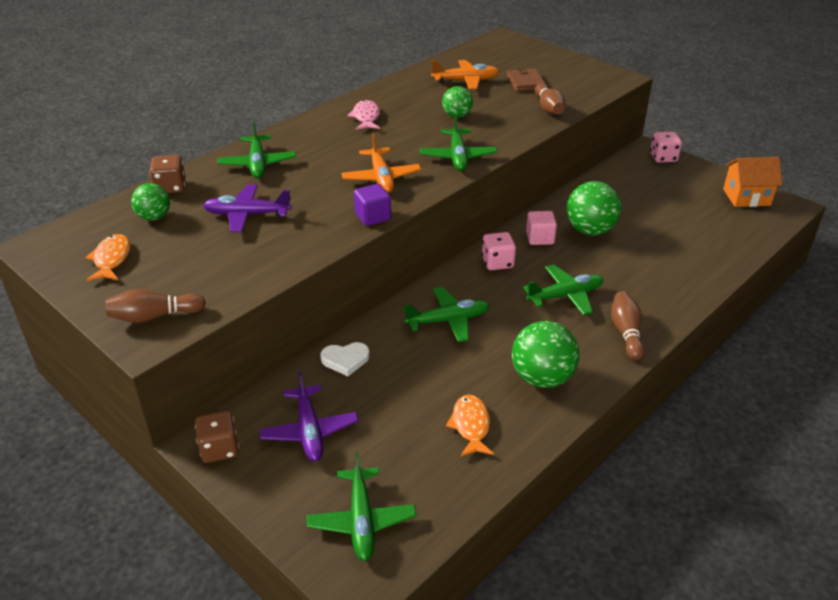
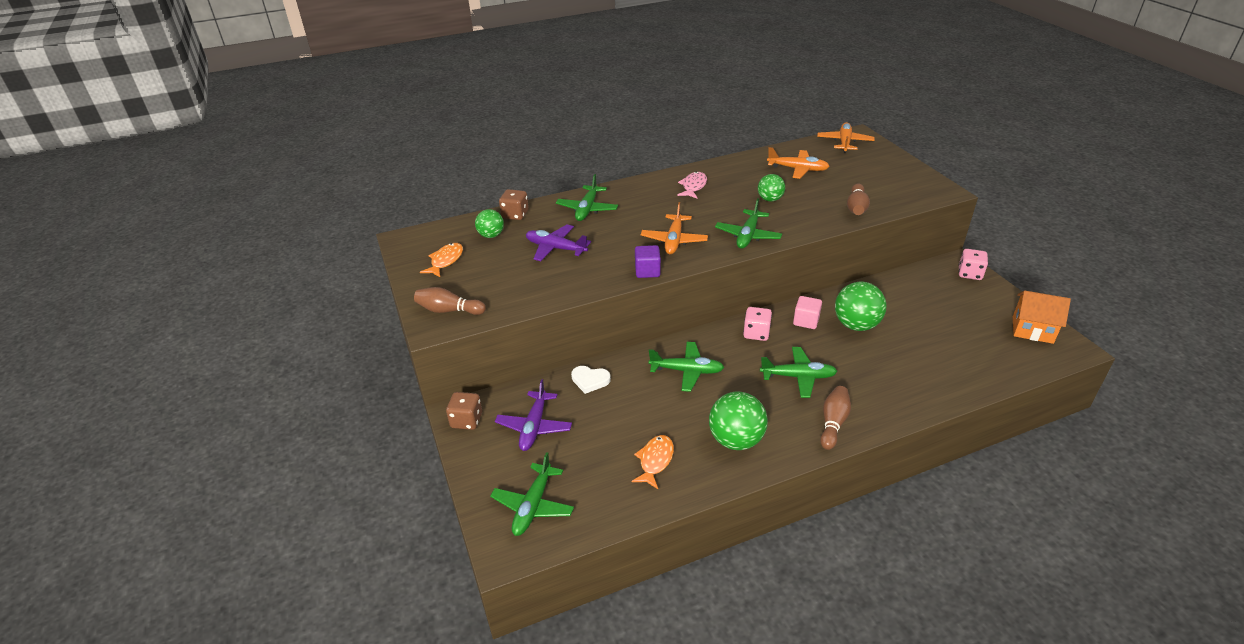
camera: 25 degrees right, 0 degrees up
(495, 47) = (844, 142): none -> orange plane
(525, 82) = (850, 180): brown wallet -> none

